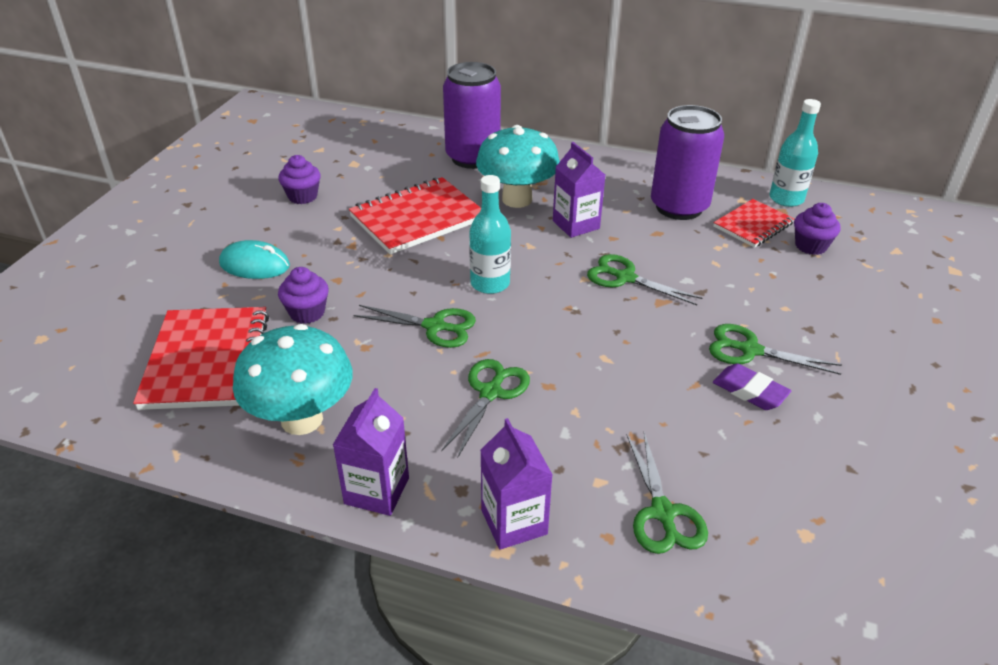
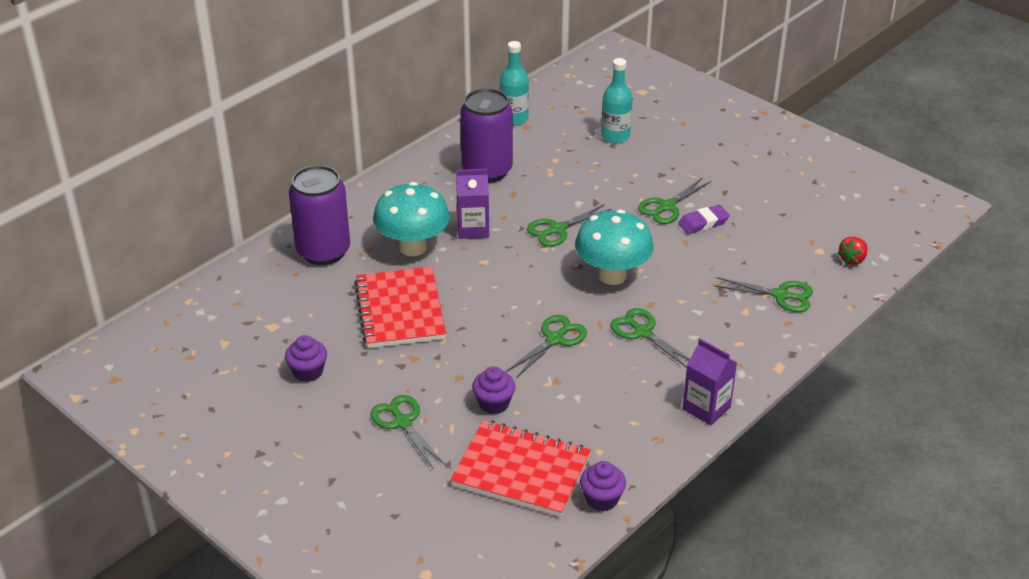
camera: 65 degrees left, 0 degrees up
(255, 265) = (402, 422): turquoise mouse -> green scissors
(302, 419) = (619, 430): turquoise mushroom -> turquoise mushroom (612, 275)
(490, 283) = (520, 296): turquoise bottle -> turquoise bottle (615, 136)
(514, 522) = (760, 356): purple carton -> none
(753, 225) = (535, 147): red notebook -> none
(810, 246) = (577, 134): purple cupcake -> purple cupcake (602, 499)
(822, 584) = (852, 259): none -> red strawberry

